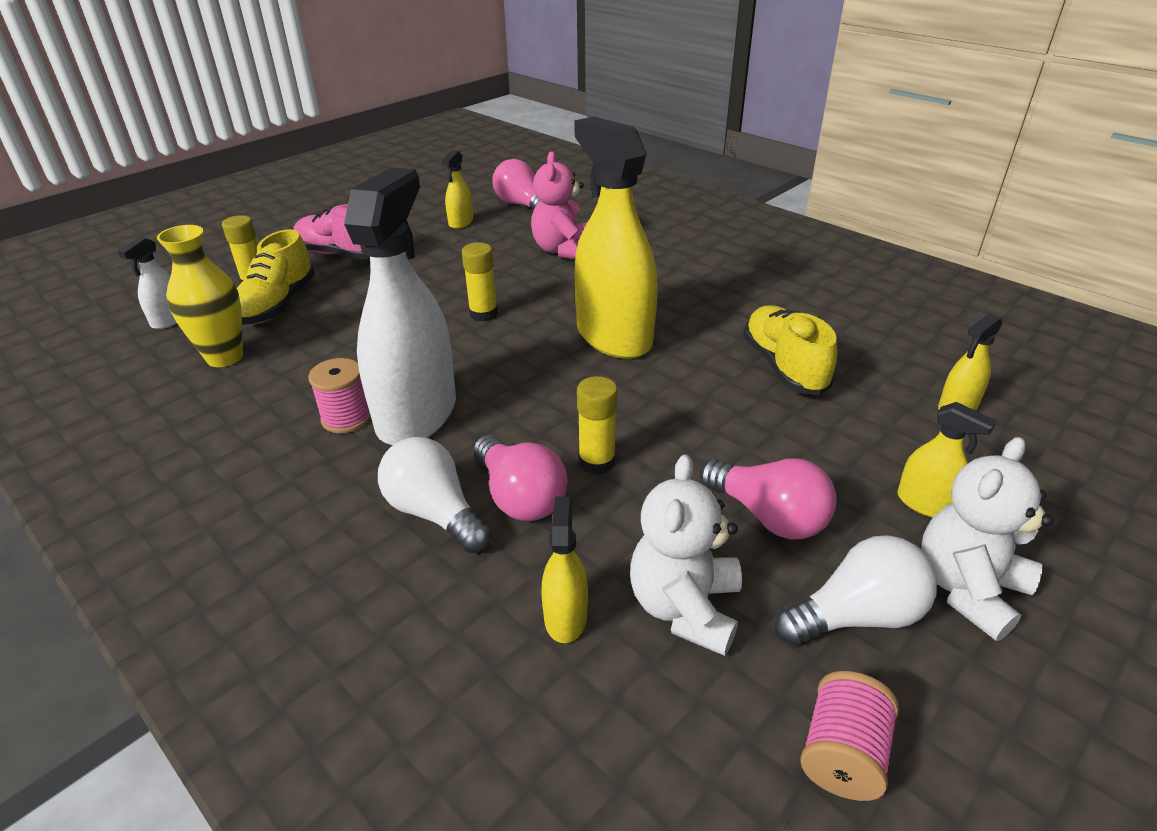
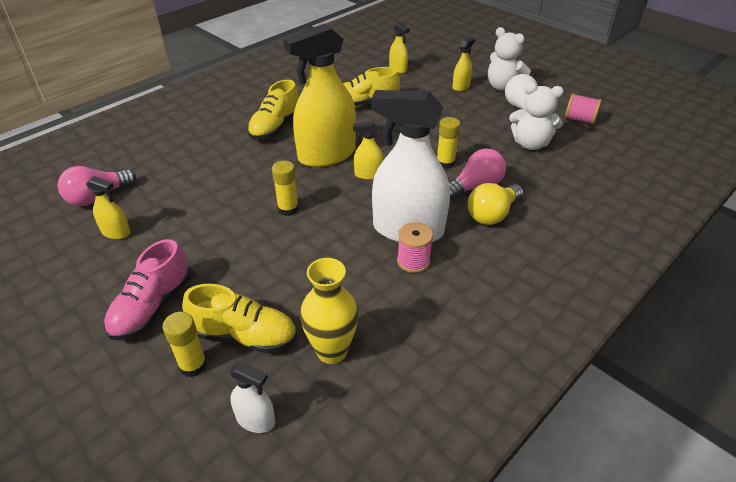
camera: 90 degrees left, 5 degrees up
(435, 513) = (492, 214): white light bulb -> yellow light bulb
(563, 250) = (199, 174): pink teddy bear -> none
(565, 617) = (545, 172): yellow spray bottle -> yellow spray bottle (368, 174)
(684, 290) = (275, 127): none -> yellow shoe
(768, 516) = (475, 120): pink light bulb -> none

